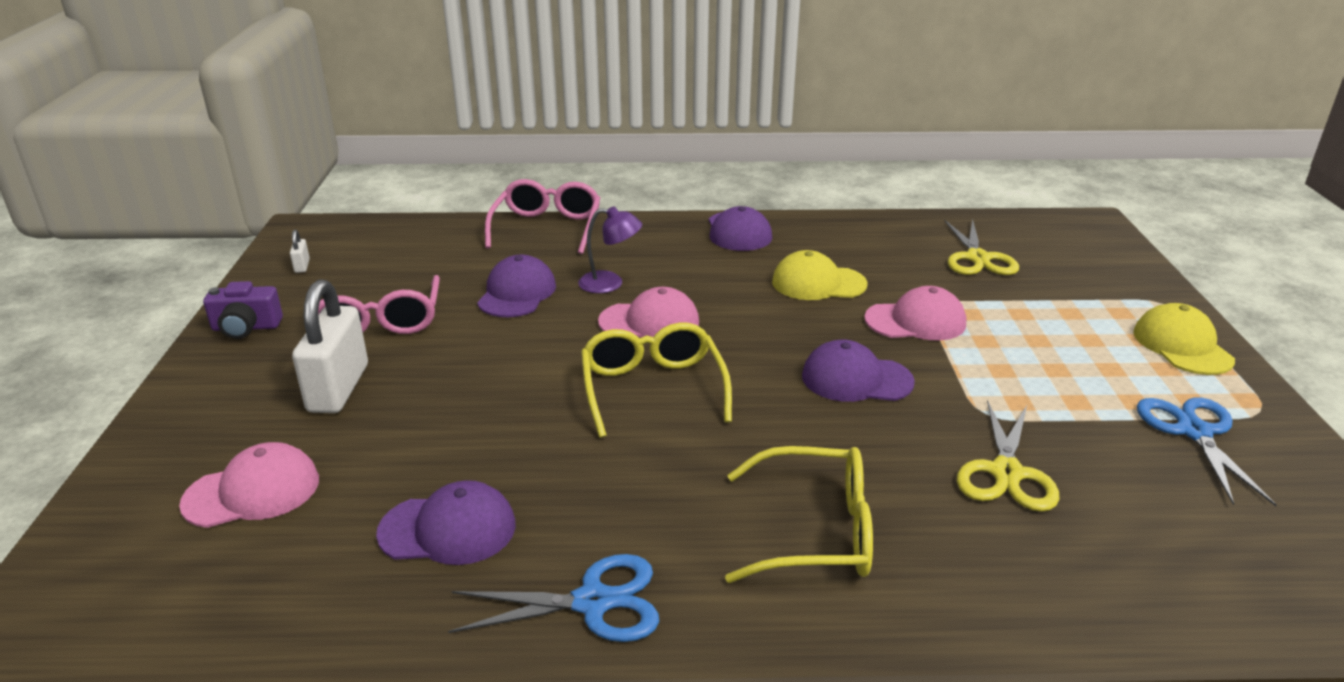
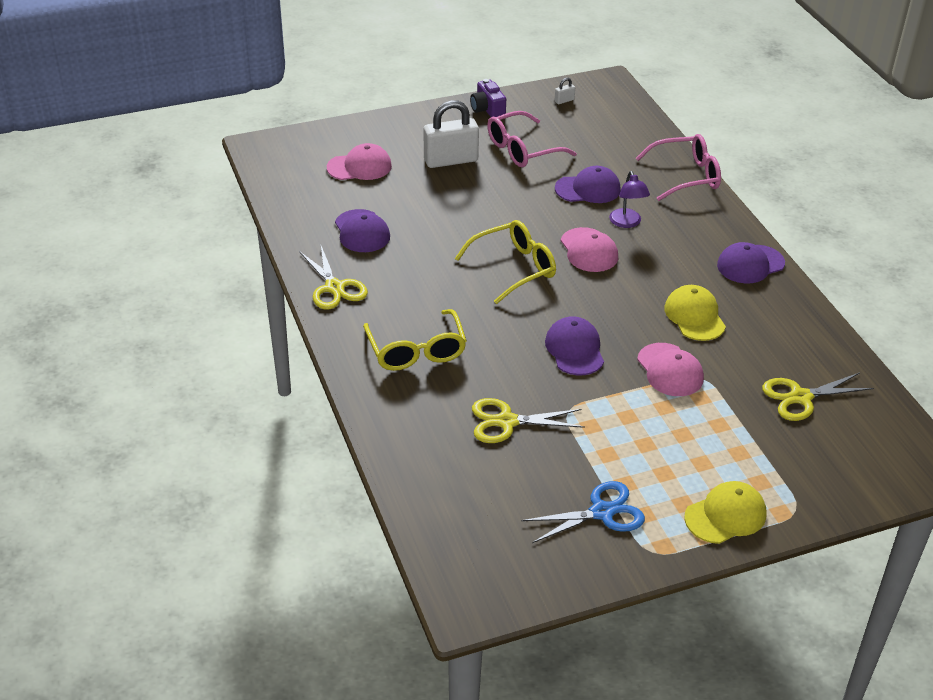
camera: 70 degrees right, 10 degrees up
(252, 492) = (359, 167): pink cap -> pink cap turned 60 degrees counterclockwise
(593, 602) = (334, 288): blue scissors -> yellow scissors

